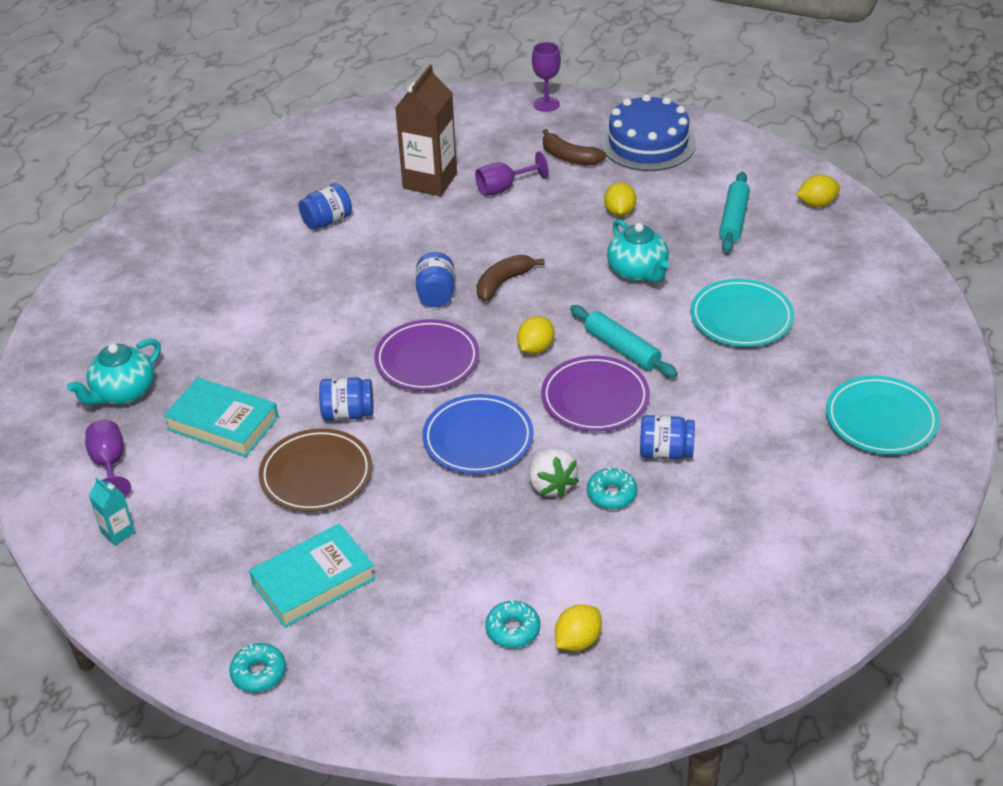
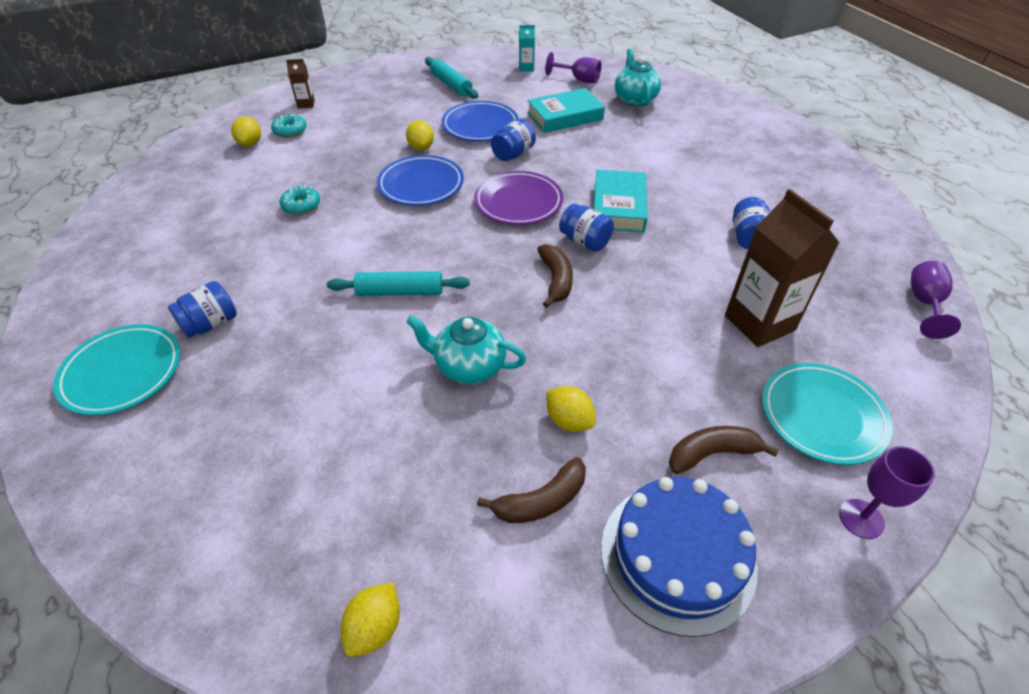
camera: 130 degrees right, 5 degrees up
(259, 673) = (388, 69): turquoise donut -> none
(313, 581) = (413, 98): turquoise book -> turquoise book (618, 206)
(316, 475) = (480, 125): brown plate -> blue plate
(441, 676) = (306, 104): none -> brown carton
(504, 188) = (699, 364): purple goblet -> purple goblet (924, 303)
(535, 348) = (462, 252): yellow lemon -> yellow lemon (421, 147)
(551, 485) = (345, 190): white strawberry -> none
(595, 398) = (377, 248): purple plate -> none
(665, 452) = (289, 246): blue jar -> blue jar (211, 324)
(683, 194) = (541, 501): none -> brown banana
(733, 219) = (449, 508): turquoise rolling pin -> turquoise rolling pin (451, 84)
(741, 318) = (327, 386): turquoise plate -> turquoise plate (822, 416)

